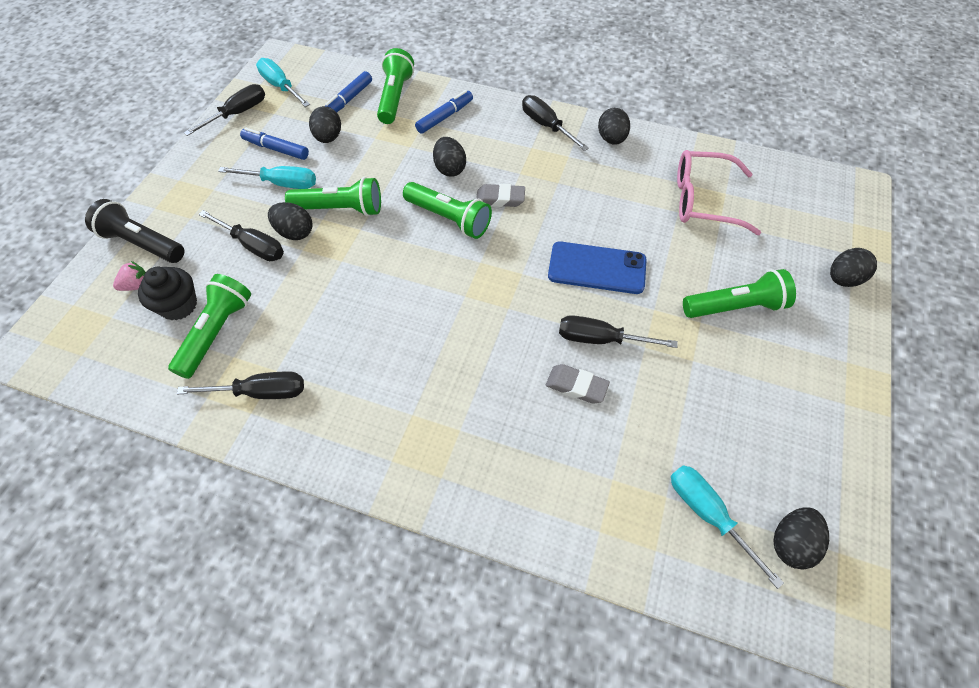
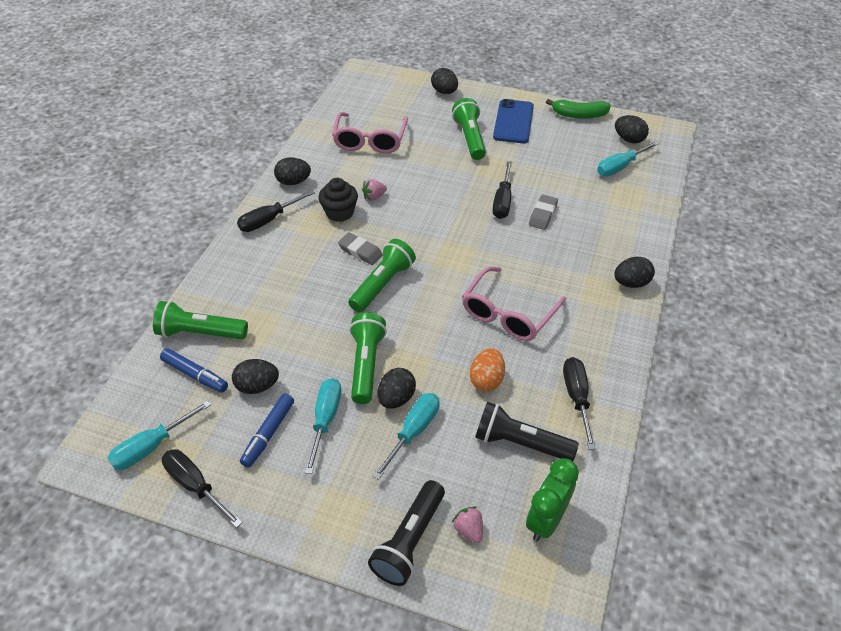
camera: 90 degrees left, 10 degrees down
(124, 348) = (546, 520): none -> green clock
(178, 305) = (492, 483): black cupcake -> black cupcake (339, 212)
(217, 332) = (520, 443): green flashlight -> black flashlight
(253, 246) = (414, 431): black screwdriver -> turquoise screwdriver
(303, 307) = (486, 380): none -> orange egg
(396, 333) = (508, 314): none -> pink glasses
(444, 117) = (241, 291): blue marker -> none
(450, 169) = (318, 285): black egg -> black egg (631, 283)
(500, 199) = (360, 251): grey eraser -> grey eraser turned 60 degrees counterclockwise
(594, 207) = (374, 197): none -> pink strawberry
(597, 268) = (437, 199): blue phone -> blue phone (513, 122)
(842, 466) = (579, 115): none -> green banana

